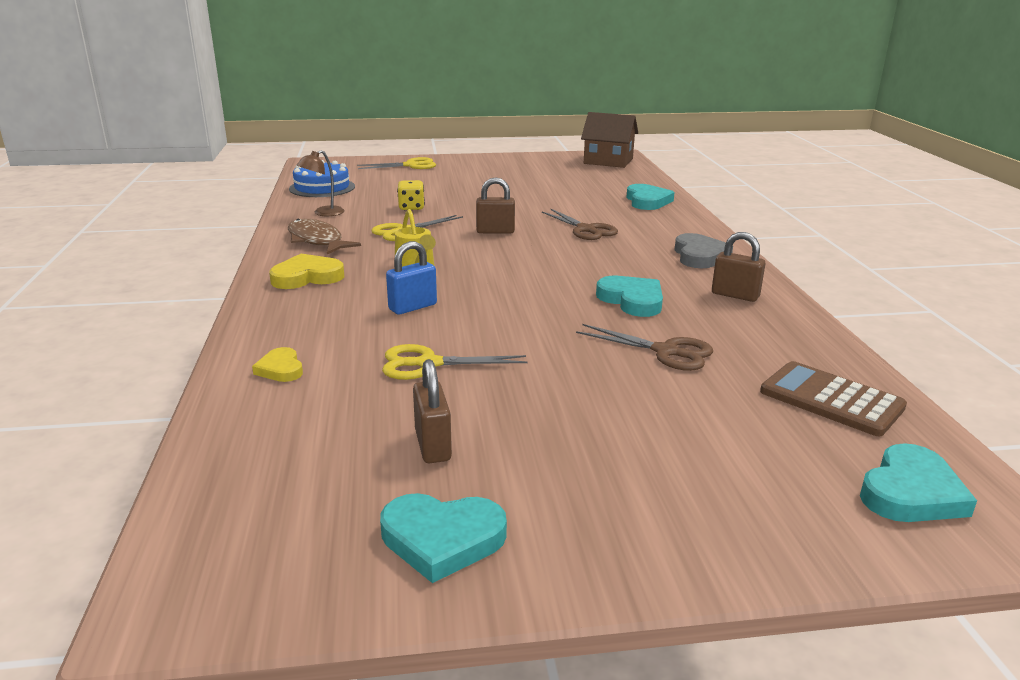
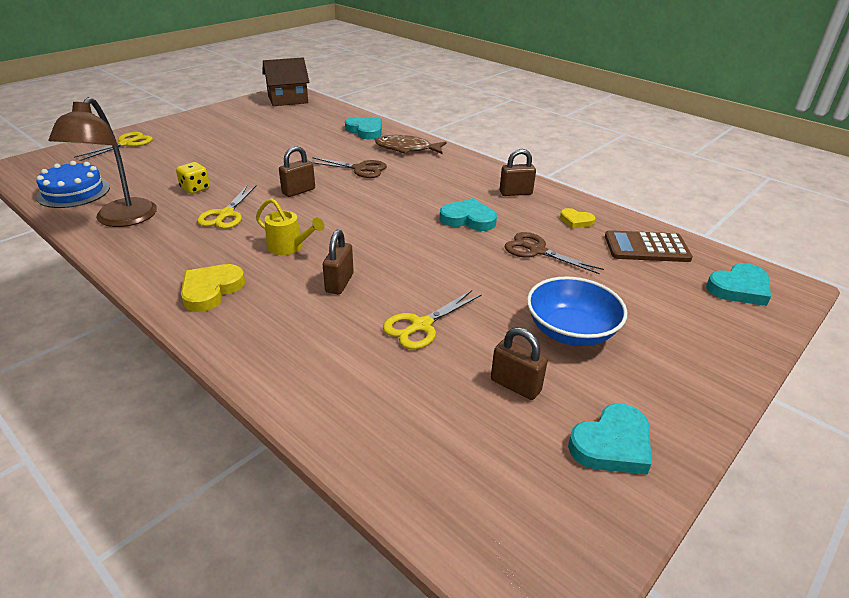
camera: 40 degrees left, 10 degrees up
(280, 369) = (326, 383): yellow heart -> yellow heart (576, 221)
(317, 241) = (161, 250): brown fish -> brown fish (407, 149)
(323, 213) = (121, 220): brown lamp -> brown lamp, size x1.92
(412, 307) = (339, 283): blue padlock -> brown padlock
(575, 431) = (570, 331): none -> blue bowl
(666, 352) = (537, 251): brown scissors -> brown scissors turned 135 degrees counterclockwise
(699, 256) = (457, 168): grey heart -> none
(911, 492) = (739, 288): turquoise heart -> turquoise heart turned 60 degrees clockwise

